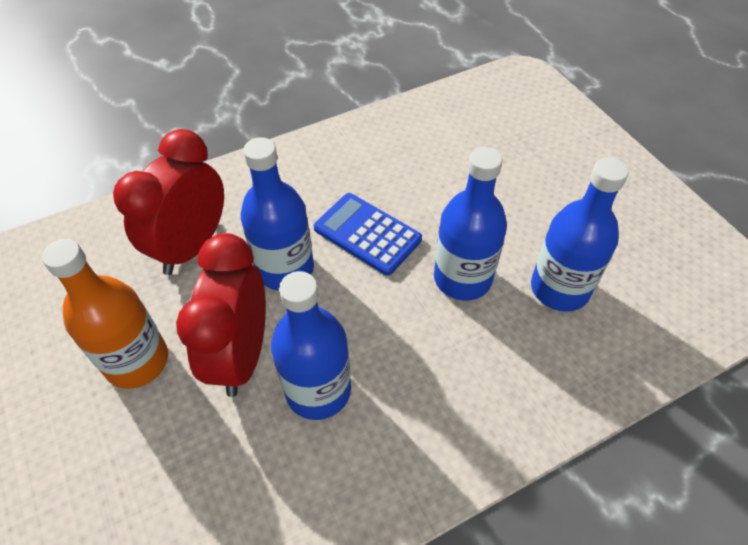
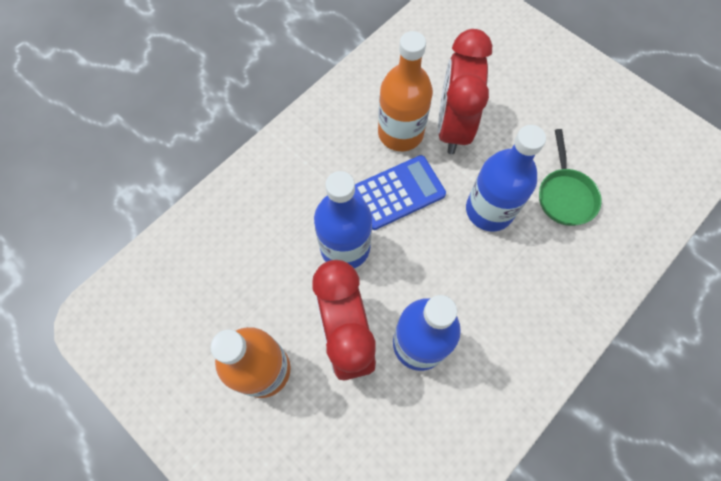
camera: 20 degrees left, 15 degrees up
(191, 246) = (255, 251): red clock -> red clock (453, 126)
(367, 234) = (397, 193): blue calculator -> blue calculator turned 135 degrees clockwise
(397, 180) = (400, 133): none -> orange bottle
(559, 289) = (565, 195): blue bottle -> green pan

